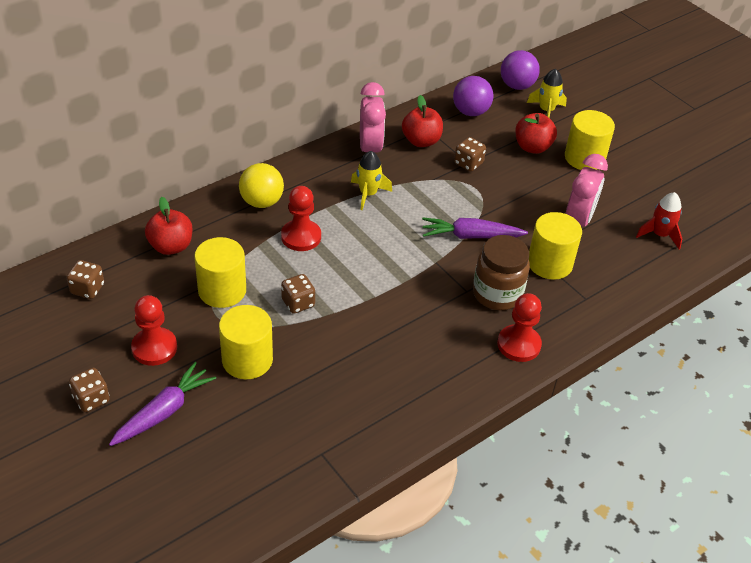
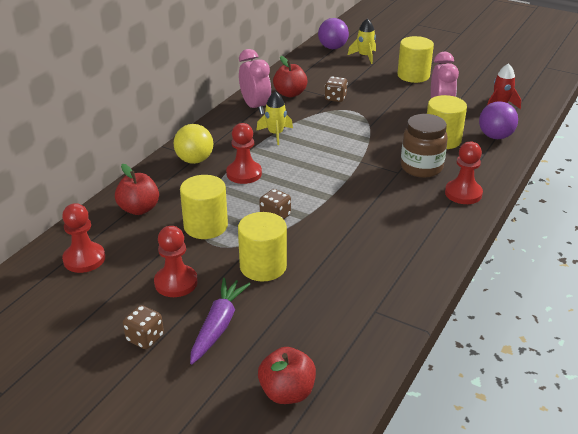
camera: 20 degrees left, 10 degrees down
(87, 289) = (84, 259): brown dice -> red pawn
(470, 112) = (312, 69): purple ball -> purple ball (495, 136)
(471, 236) = (373, 139): purple carrot -> none
(532, 147) = (372, 78): red apple -> red apple (287, 392)

